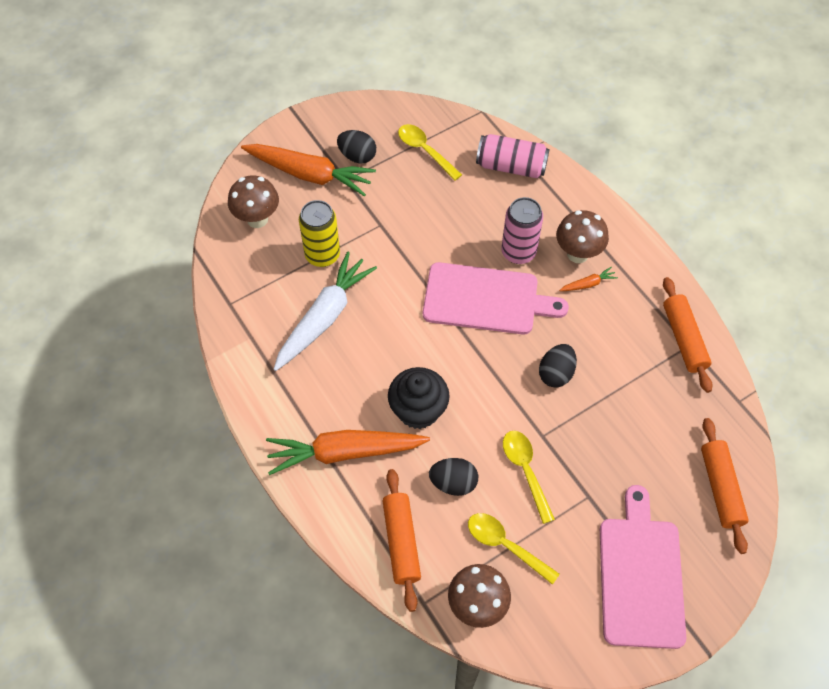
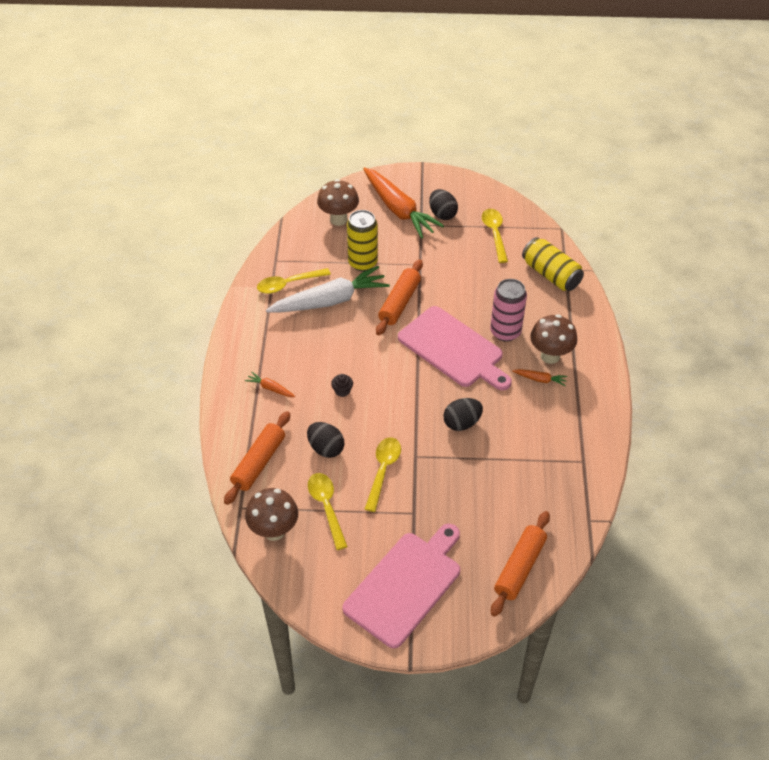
camera: 35 degrees right, 10 degrees down
(266, 324) = (288, 284): none -> yellow spoon
(345, 452) = (270, 388): orange carrot -> orange carrot, size x0.41
(418, 410) = (342, 391): black cupcake -> black cupcake, size x0.43
(511, 166) = (551, 274): pink can -> yellow can
(683, 339) = (583, 455): orange rolling pin -> orange rolling pin (399, 303)

